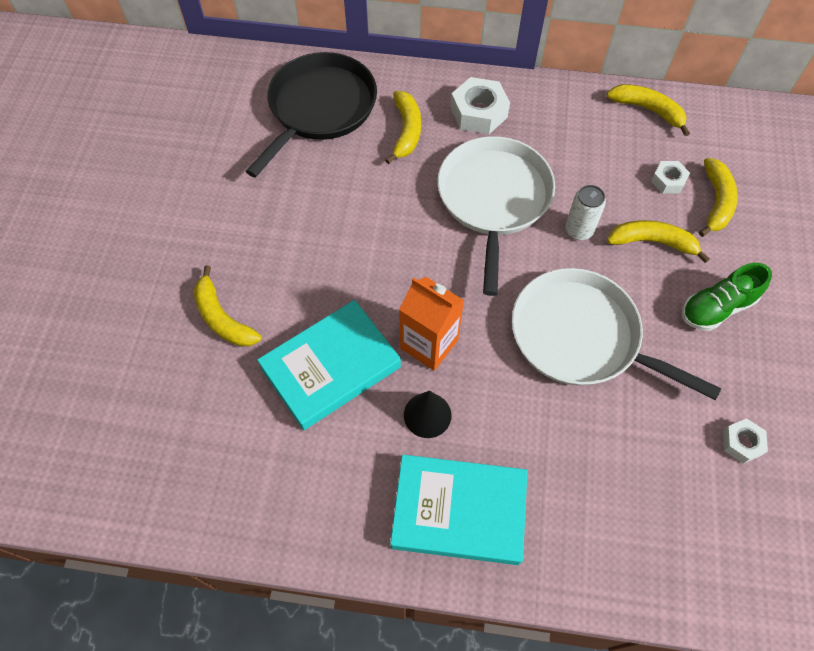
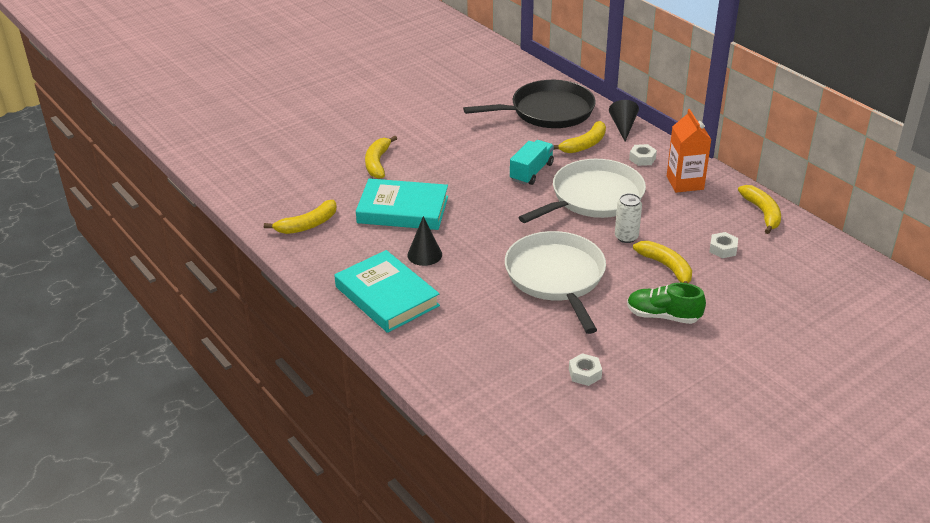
camera: 45 degrees right, 25 degrees down
(399, 208) = (531, 172): none -> turquoise truck
(415, 81) = (623, 127): none -> black cone
(429, 344) = (466, 231): orange carton -> orange carton (685, 183)
(478, 113) = (642, 159): white nut -> white nut, size x0.58
(716, 202) = (741, 275): yellow banana -> yellow banana (307, 225)

